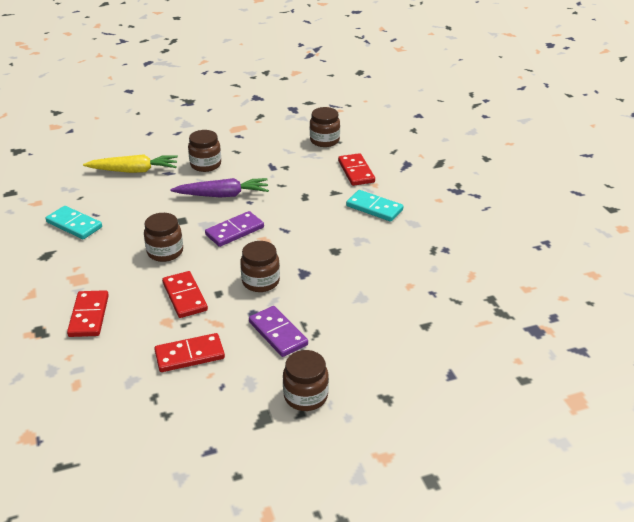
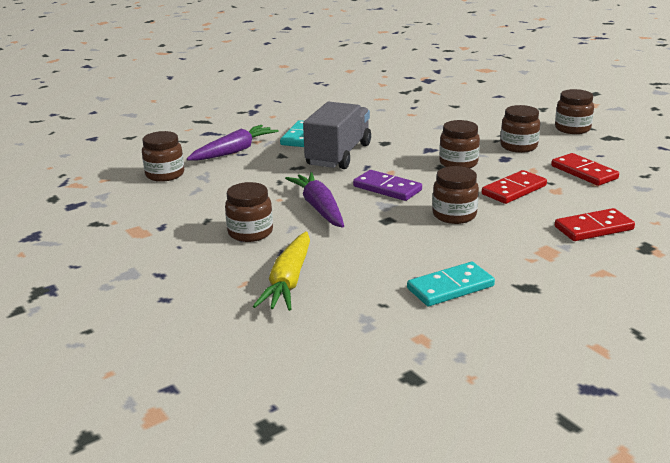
camera: 105 degrees left, 10 degrees down
(74, 225) = (450, 287): turquoise domino -> turquoise domino turned 45 degrees clockwise
(134, 171) = (289, 281): yellow carrot -> yellow carrot turned 150 degrees counterclockwise
(278, 333) = (518, 146): purple domino -> brown jar
(319, 220) = (338, 155): none -> grey truck
(356, 171) = (234, 151): red domino -> purple carrot

